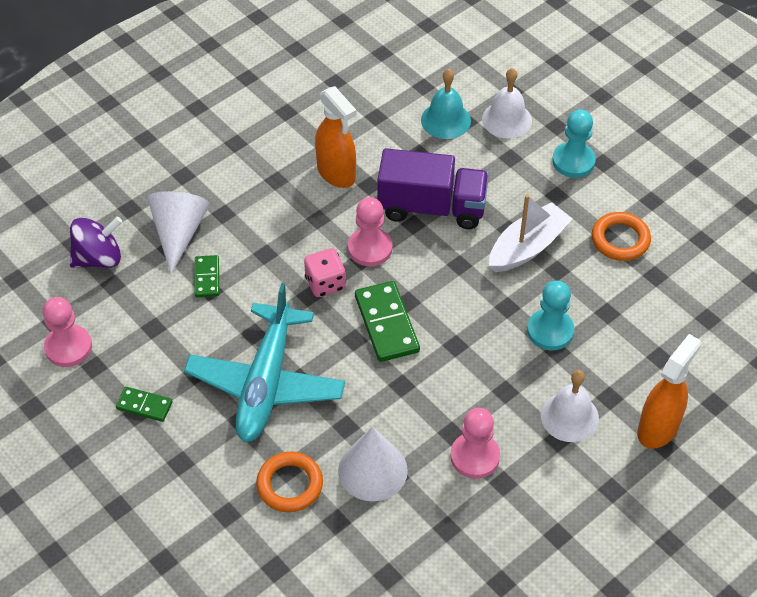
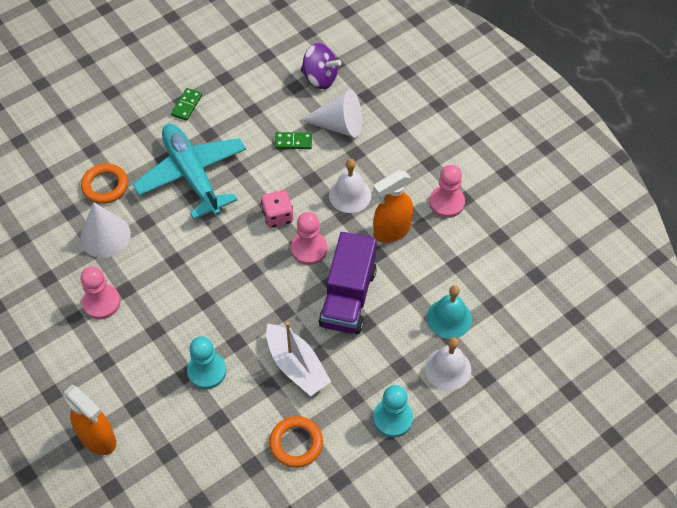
camera: 95 degrees right, 5 degrees up
(68, 347) = (243, 63): pink pawn -> pink pawn (446, 203)
(98, 258) = (320, 78): purple spinning top -> purple spinning top turned 45 degrees counterclockwise
(266, 383) = (192, 175): turquoise plane -> turquoise plane turned 45 degrees clockwise
(386, 324) = (232, 255): green domino -> none
(569, 416) = (122, 373): white bell -> white bell (350, 195)

